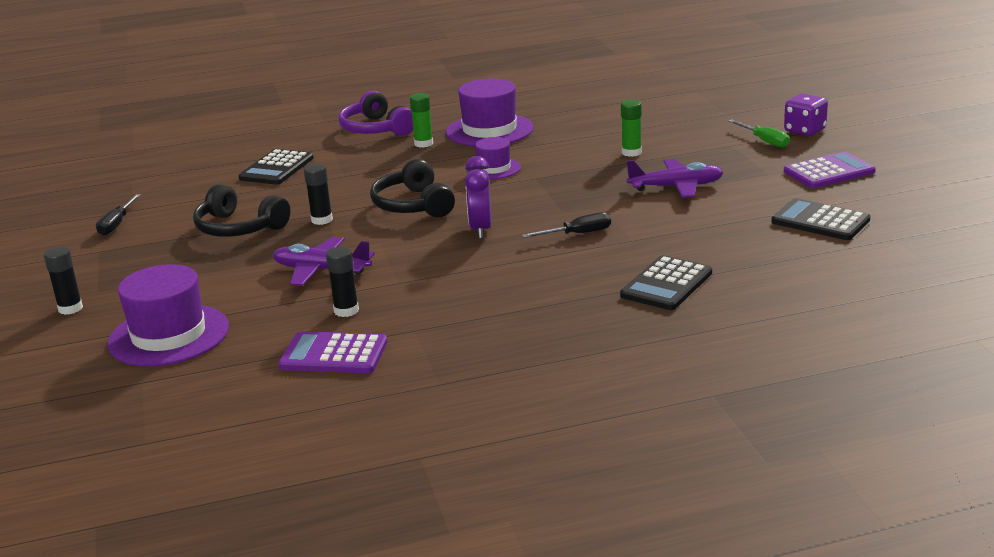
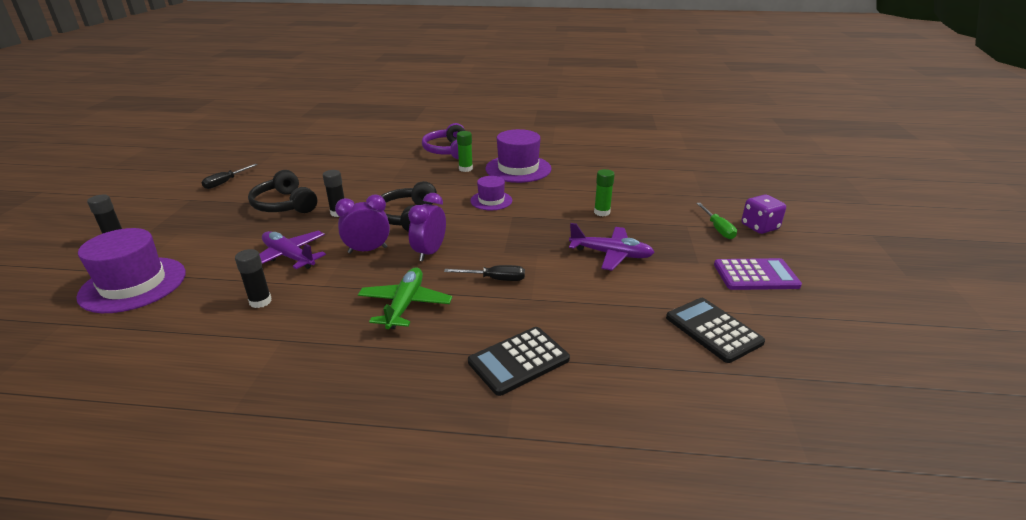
camera: 20 degrees right, 5 degrees up
(276, 168) = (359, 165): black calculator -> none
(334, 354) = (201, 345): purple calculator -> none
(406, 244) = (367, 250): none -> purple clock
(508, 275) = (405, 304): none -> green plane

